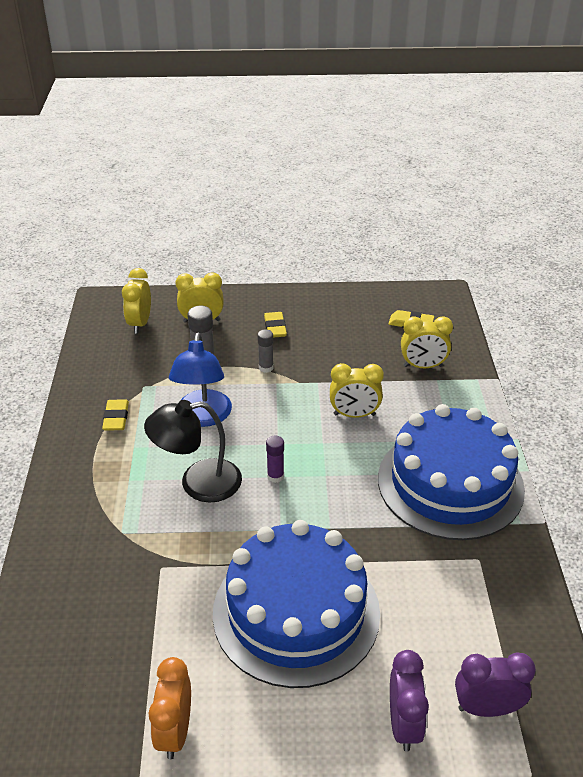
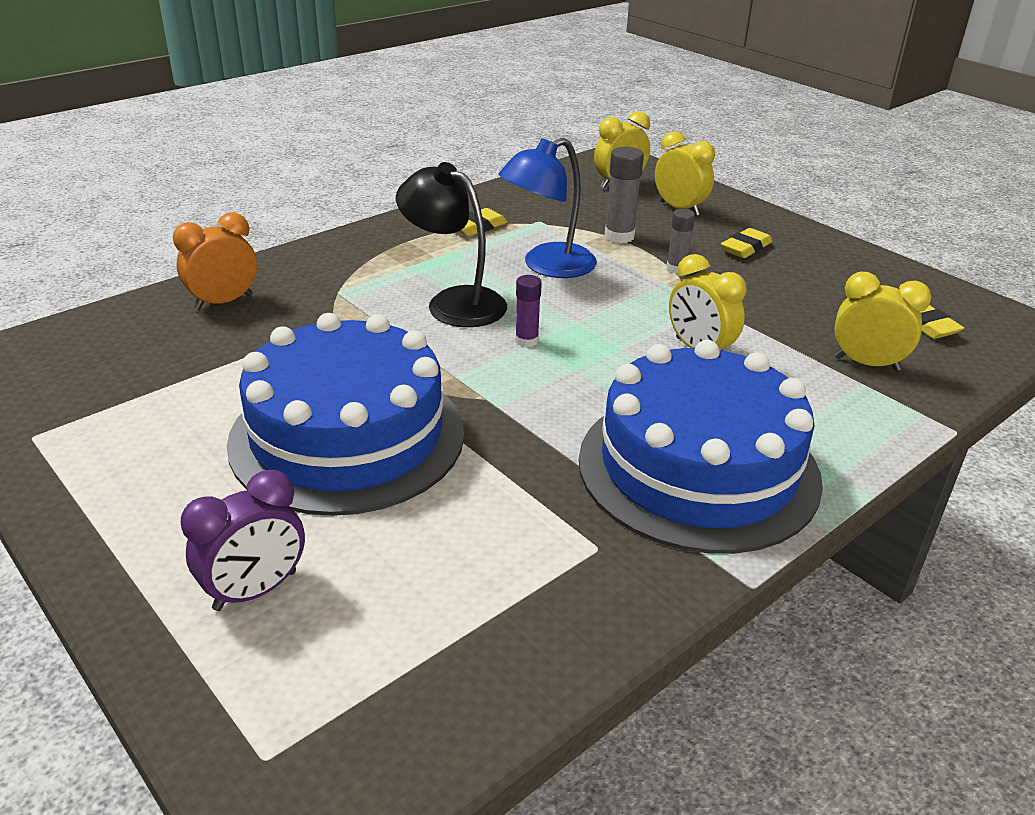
camera: 50 degrees right, 5 degrees down
(175, 732) = (116, 427): orange clock -> orange clock (224, 302)
(423, 366) = (866, 364): yellow clock -> yellow clock turned 150 degrees clockwise
(486, 708) = (346, 661): purple clock -> none

